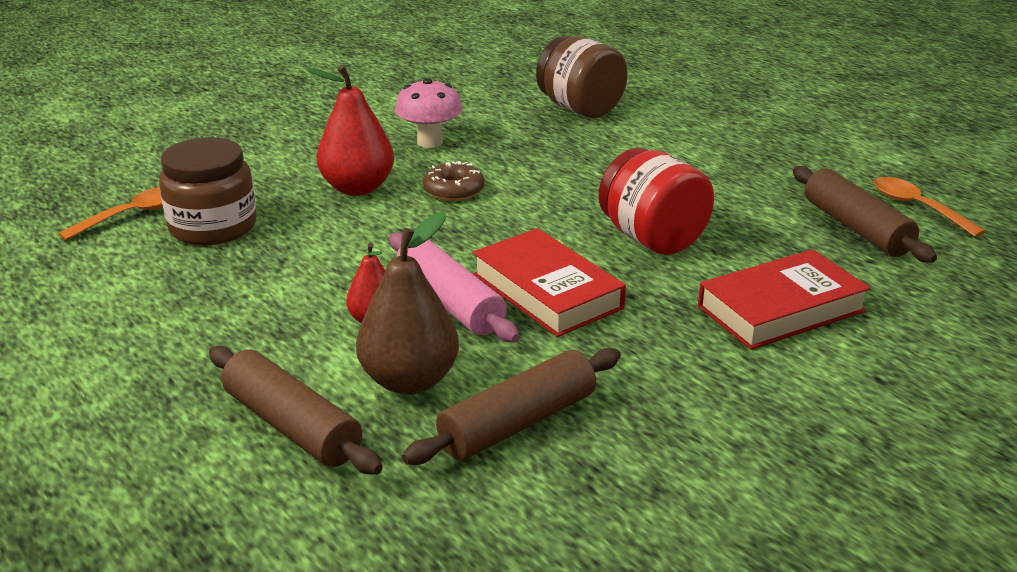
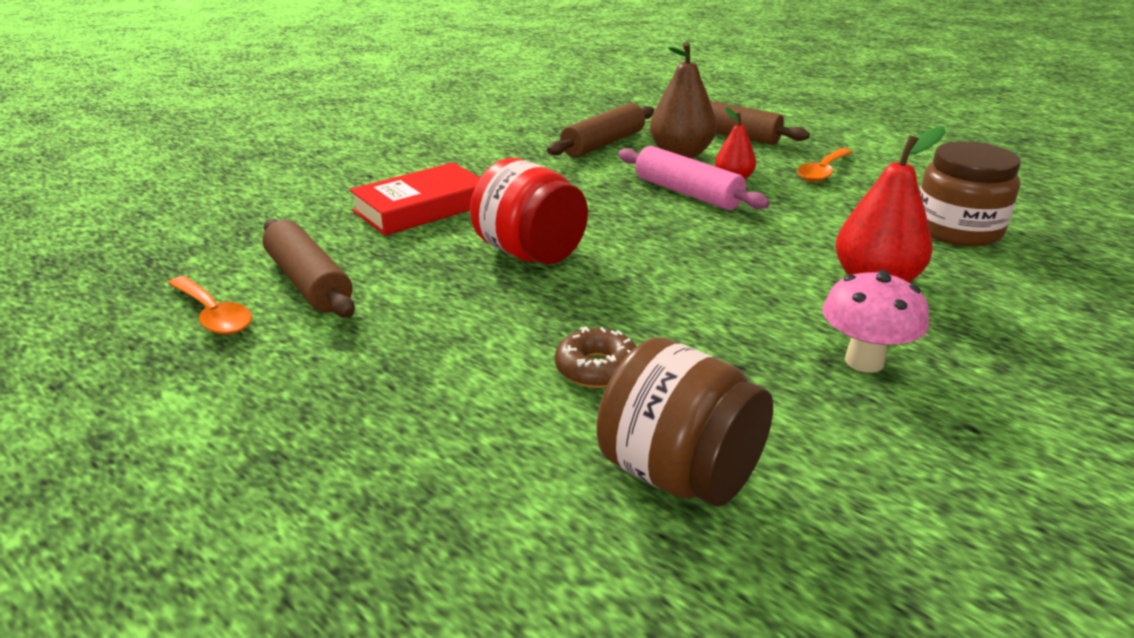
camera: 170 degrees right, 0 degrees up
(132, 215) = (1050, 234): orange spoon -> orange spoon (822, 172)
(453, 190) = (765, 288): brown donut -> brown donut (597, 368)
(547, 291) = (615, 205): red book -> none

